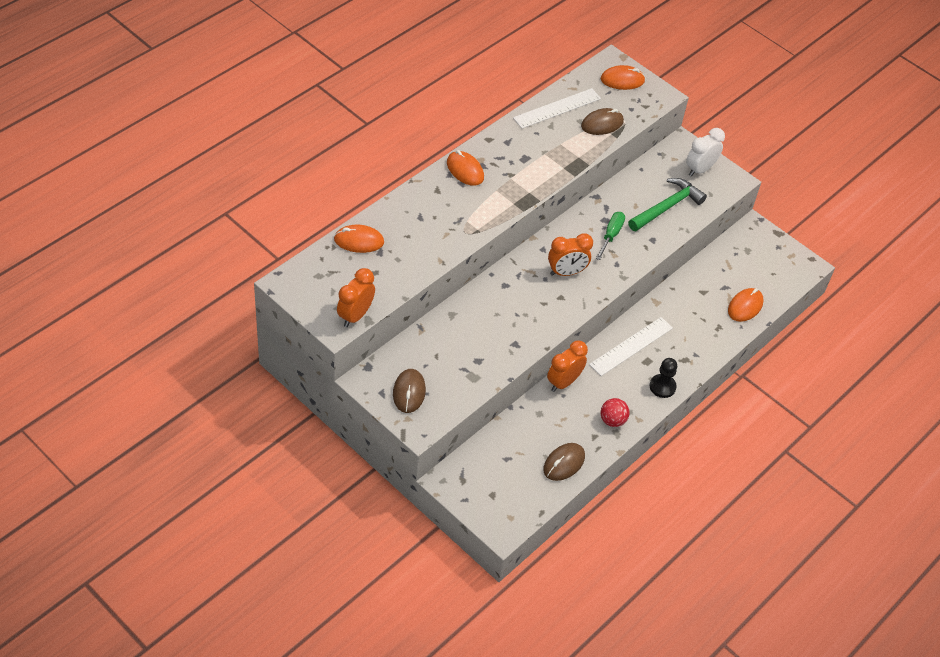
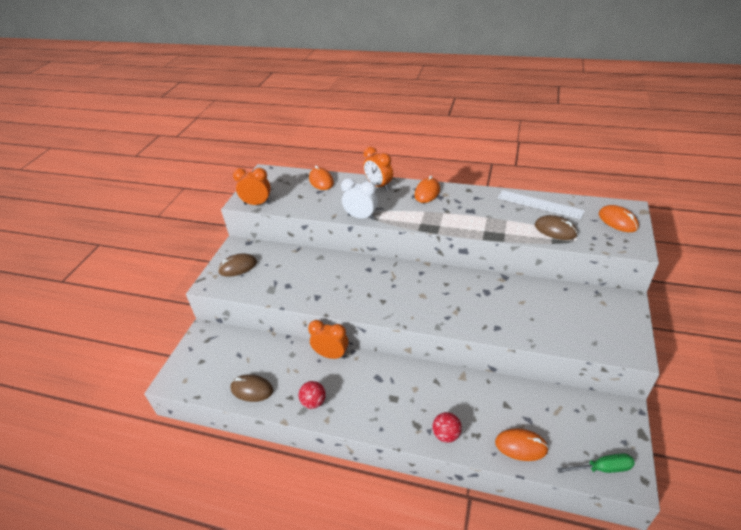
camera: 70 degrees right, 10 degrees down
(566, 272) = (410, 293): orange clock -> orange clock (379, 186)
(611, 235) = (474, 301): green screwdriver -> green screwdriver (602, 468)
(631, 346) = (400, 380): white ruler -> none
(662, 387) = (373, 421): black pawn -> none
(667, 207) = (543, 321): green hammer -> none
(700, 169) = (613, 324): white clock -> white clock (361, 217)
(706, 345) = (446, 434): none -> red ball

